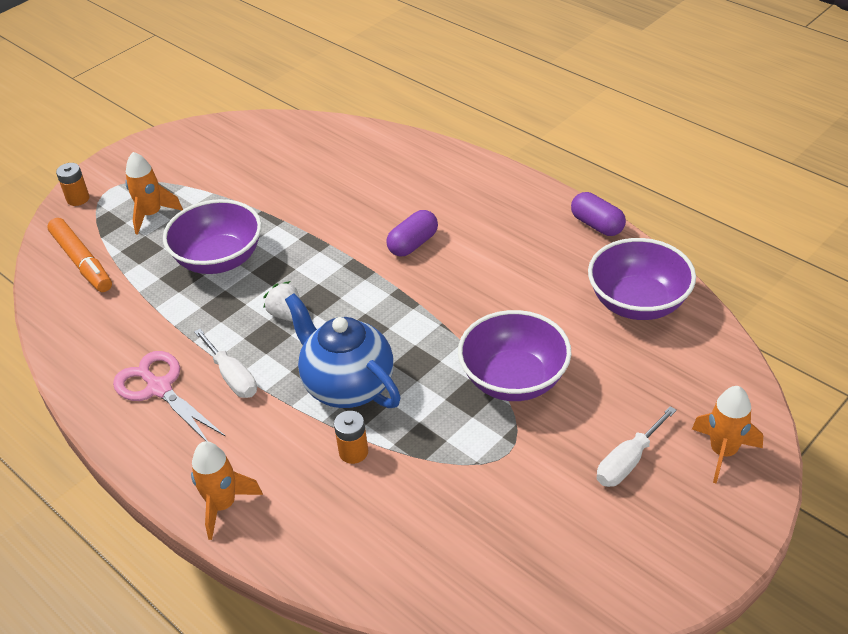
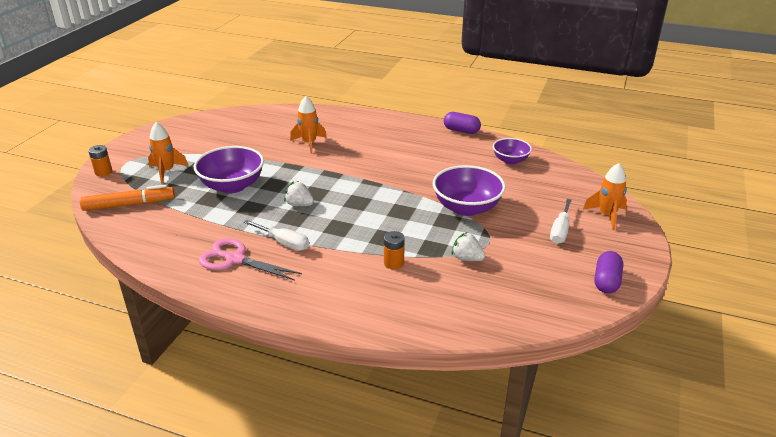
camera: 25 degrees left, 10 degrees down
(82, 262) = (129, 204): orange marker -> orange marker turned 45 degrees counterclockwise
(223, 505) = (325, 310): orange rocket -> orange rocket (309, 143)
(347, 386) = (366, 231): blue teapot -> none
(413, 244) = (358, 157): purple capsule -> purple capsule (606, 281)
(458, 473) = (467, 258): none -> white strawberry
(638, 303) = (510, 160): purple bowl -> purple bowl, size x0.60

